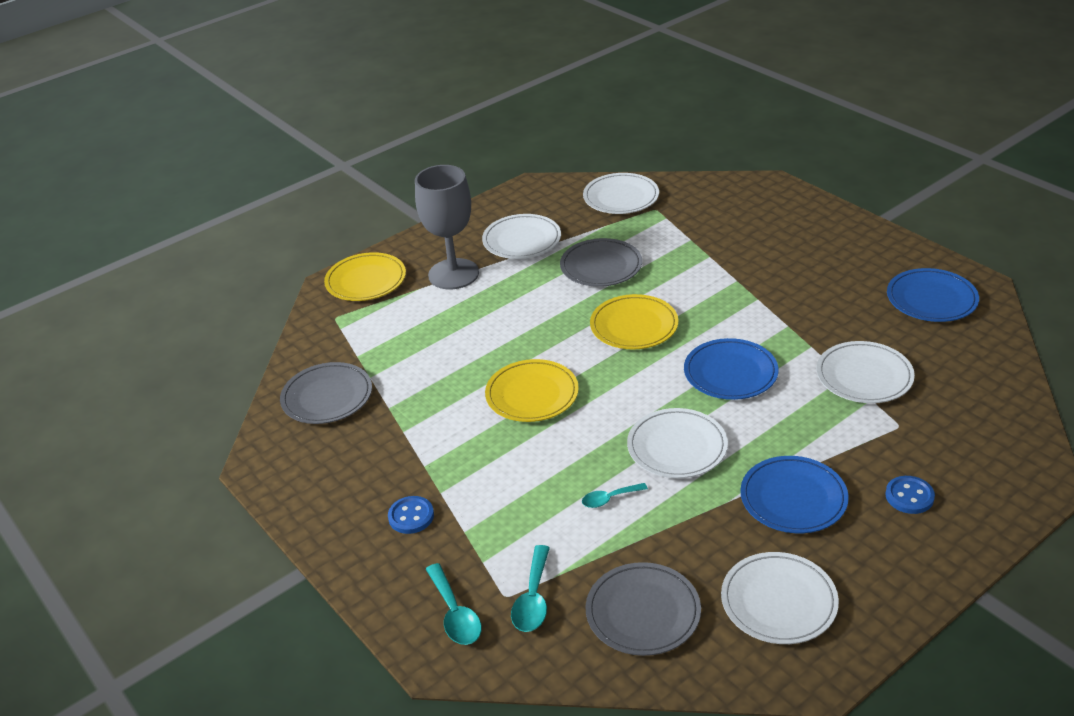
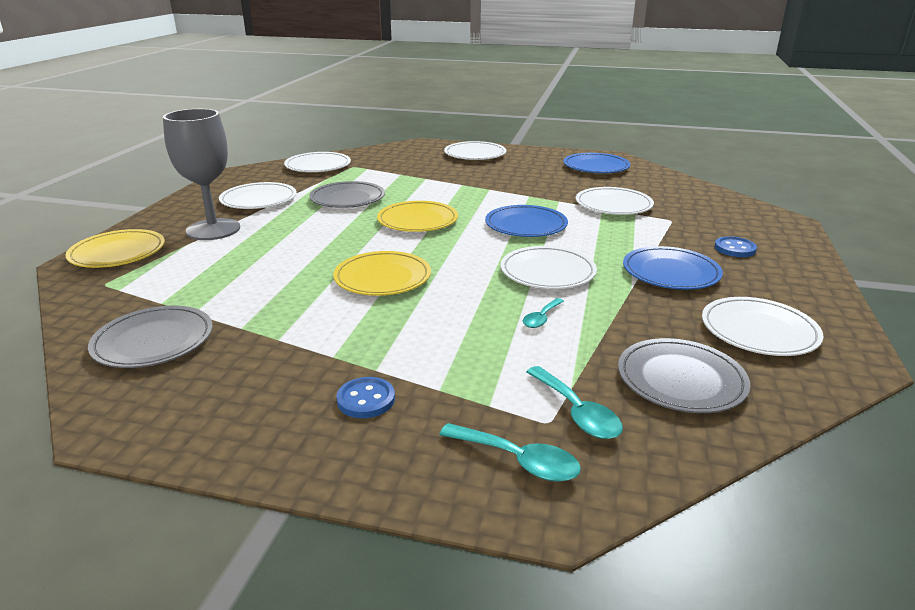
camera: 40 degrees left, 10 degrees down
(810, 226) = (475, 154): none -> white plate

